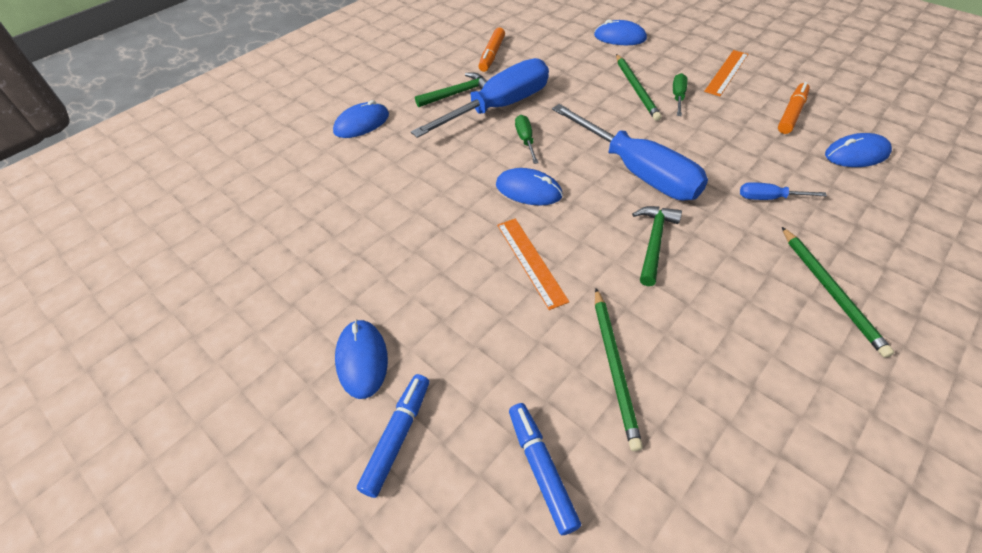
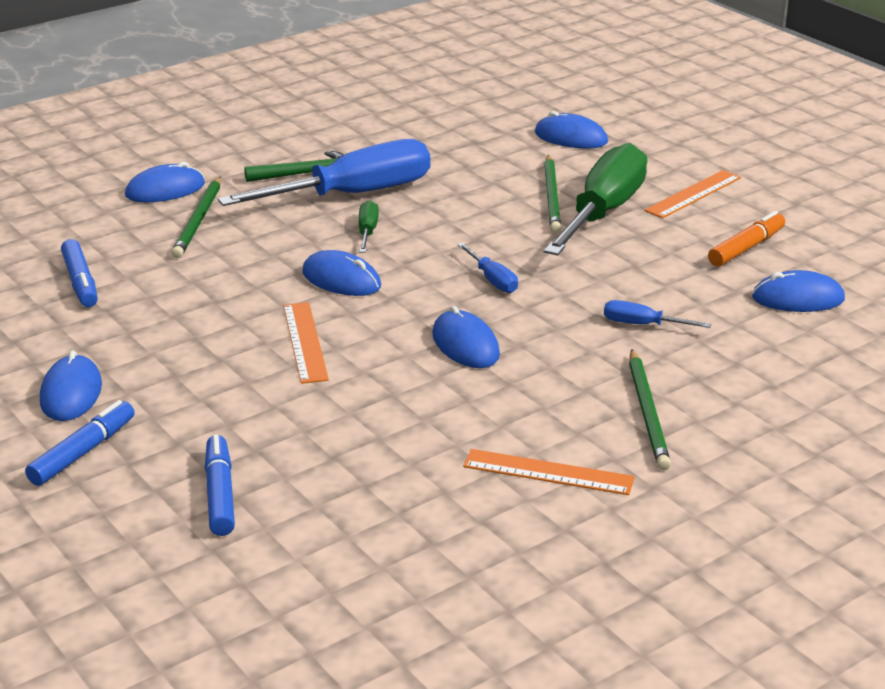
camera: 10 degrees right, 20 degrees down
(328, 227) = (80, 282): none -> blue marker
(492, 55) = (377, 137): orange marker -> none
(614, 367) = (346, 436): green pencil -> green pencil (198, 220)
(638, 172) = (493, 280): blue screwdriver -> blue screwdriver, size x0.42
(654, 242) = (465, 345): green hammer -> blue mouse
(678, 96) = (603, 212): green screwdriver -> green screwdriver, size x2.39
(798, 378) = (548, 472): none -> orange ruler

